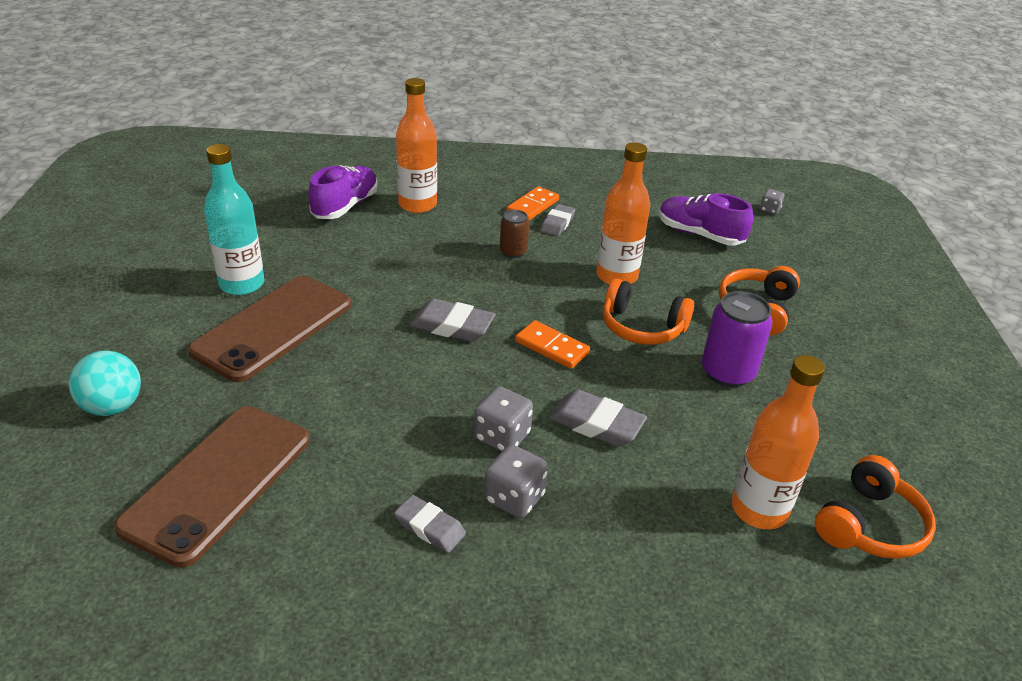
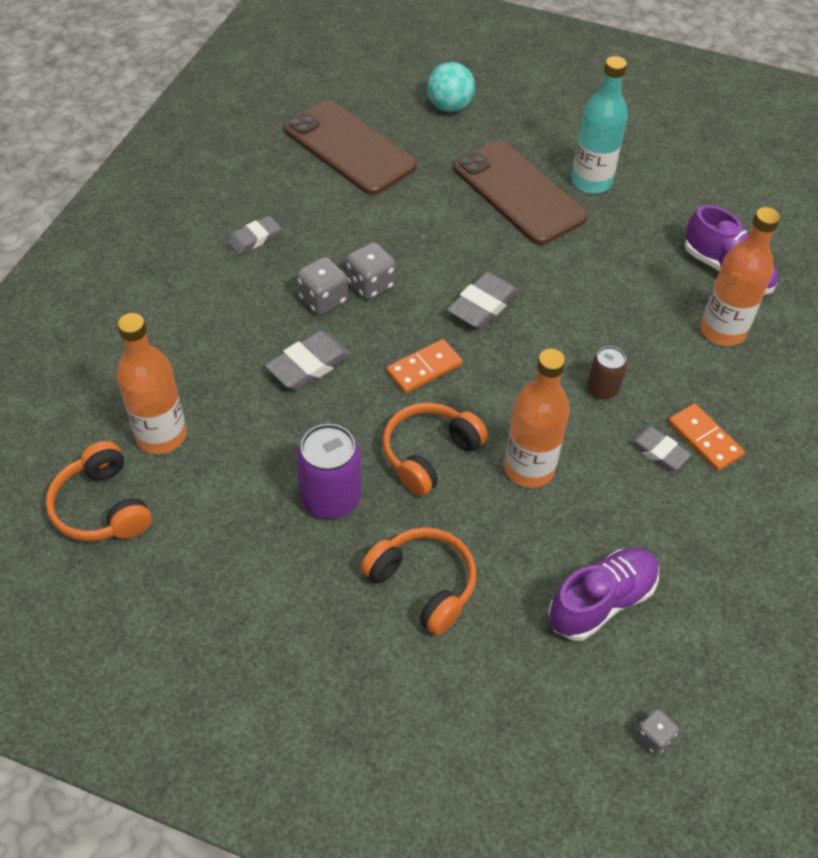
camera: 110 degrees right, 15 degrees up
(514, 498) = (256, 289): grey dice -> grey dice (370, 285)

